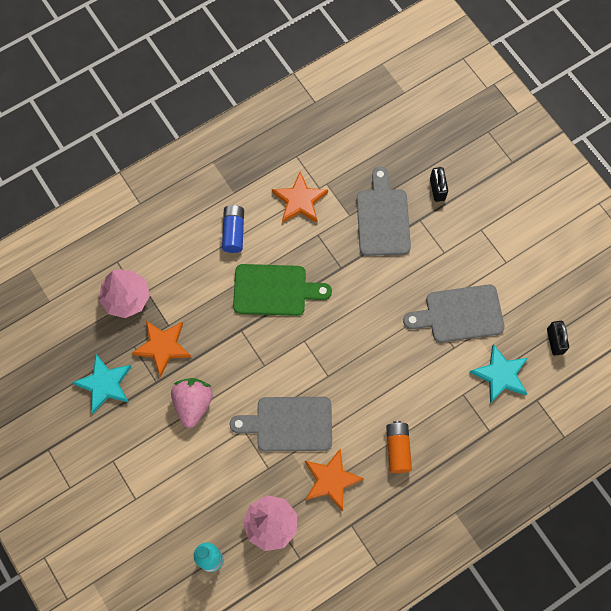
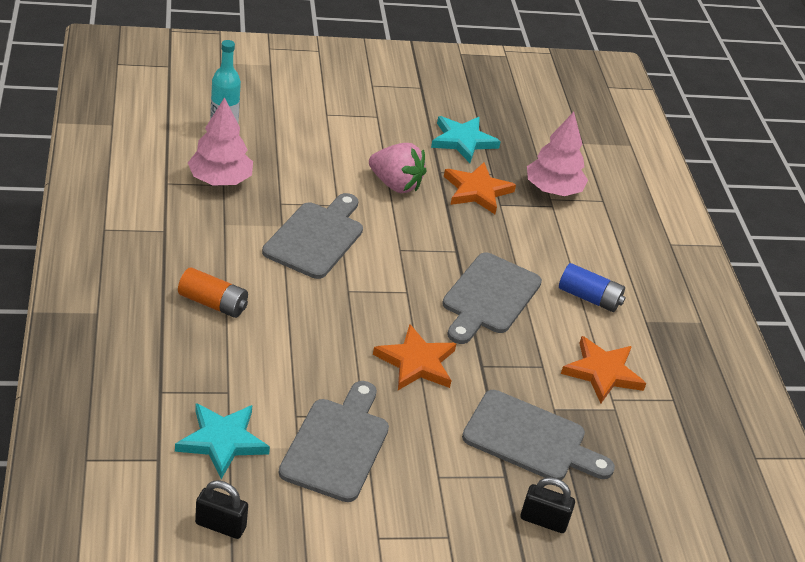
camera: 110 degrees right, 30 degrees down
(274, 290) = (489, 297): green cutting board -> grey cutting board
(331, 480) = (226, 239): orange star -> orange star (416, 362)

